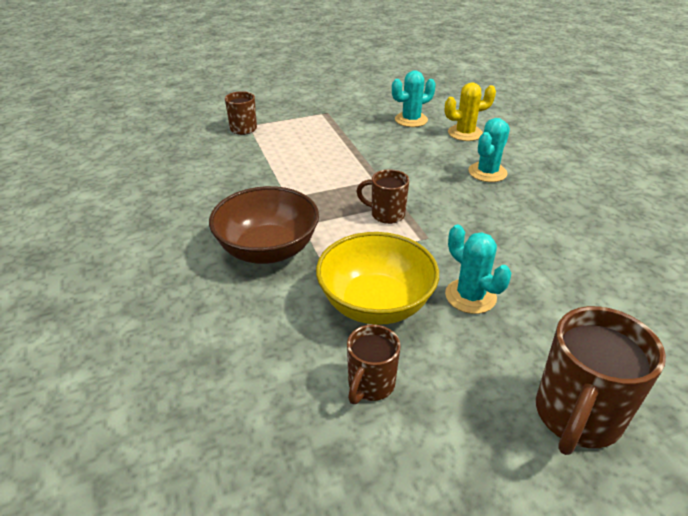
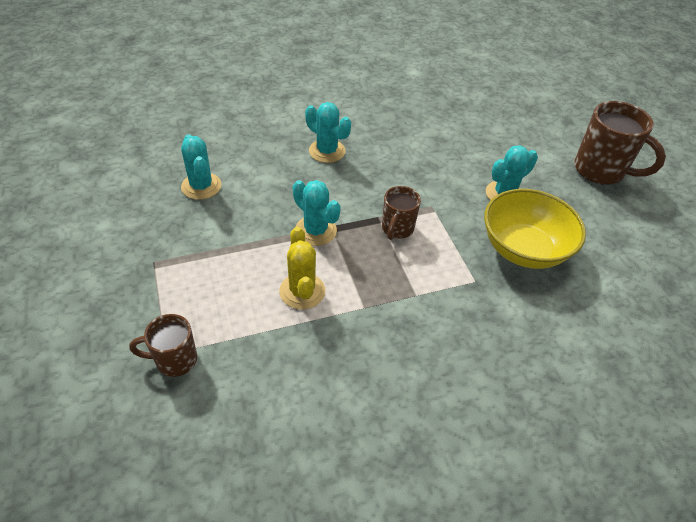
camera: 90 degrees left, 10 degrees up
(268, 250) = (460, 324): brown bowl -> none
(370, 385) = (607, 260): brown mug -> none
(373, 171) = (315, 231): none -> turquoise cactus
(465, 133) = (245, 151): yellow cactus -> yellow cactus (302, 291)

